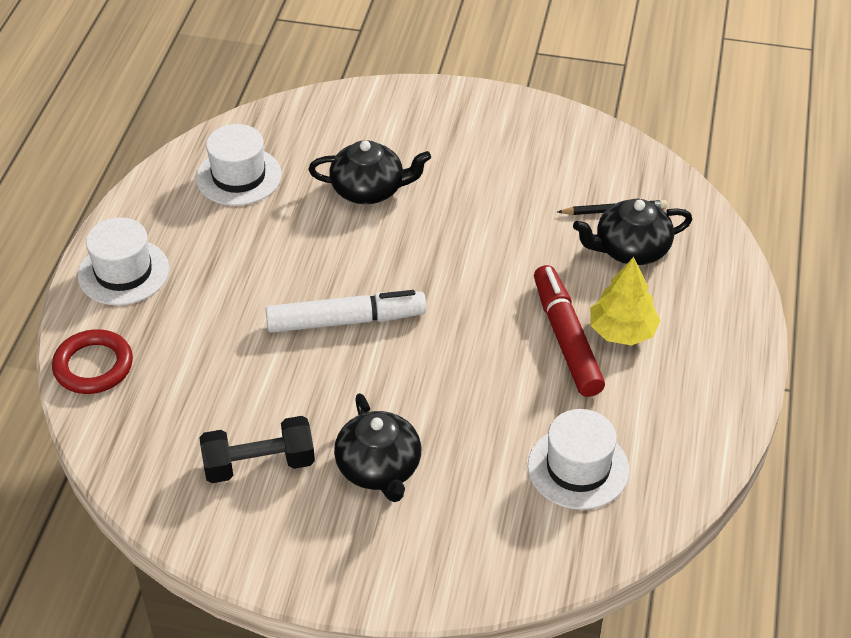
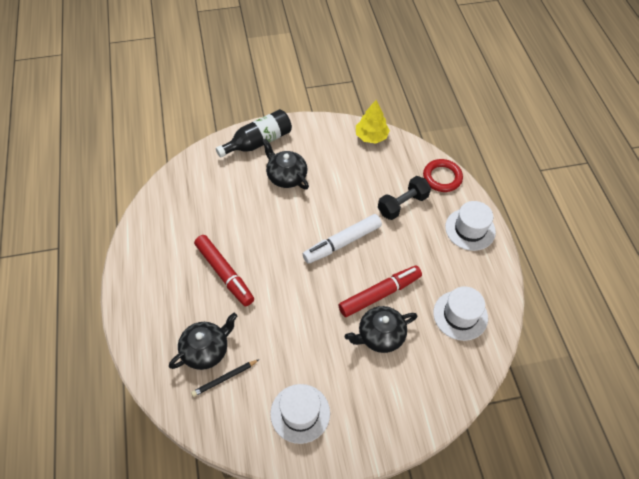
camera: 155 degrees right, 10 degrees up
(259, 464) = (338, 160): black dumbbell -> black dumbbell (402, 204)
(335, 235) = (379, 294): none -> red marker
(398, 564) = (258, 142): none -> black bottle
(578, 468) = (196, 206): white hat -> white hat (300, 413)
(622, 331) = (195, 289): yellow tree -> yellow tree (371, 136)

